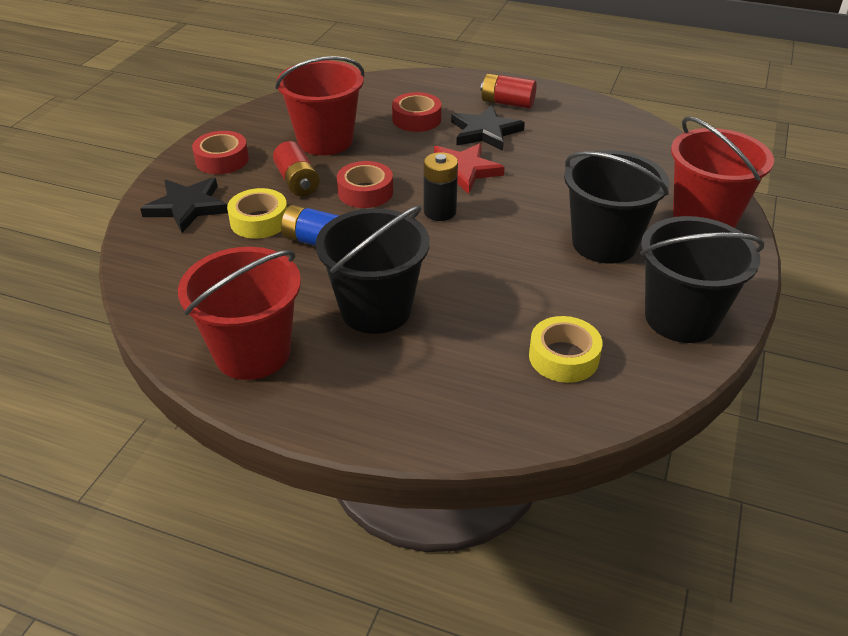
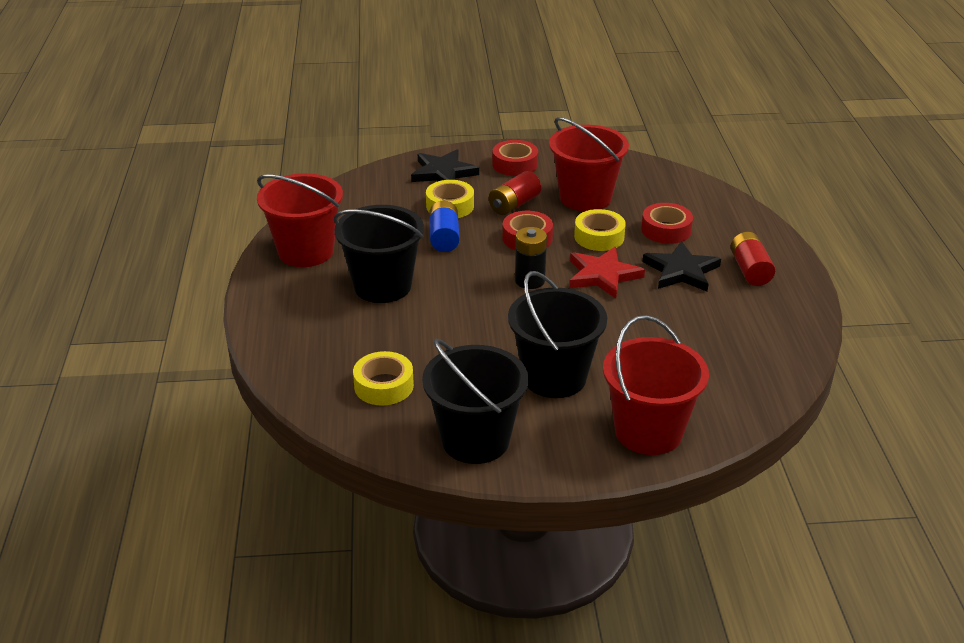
camera: 65 degrees right, 5 degrees down
(398, 154) = (599, 237): none -> yellow tape

